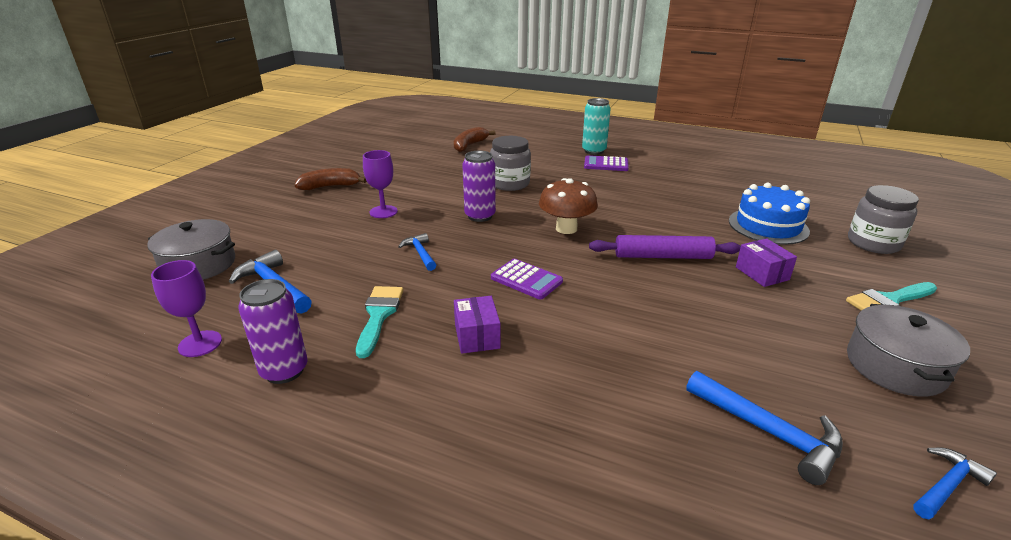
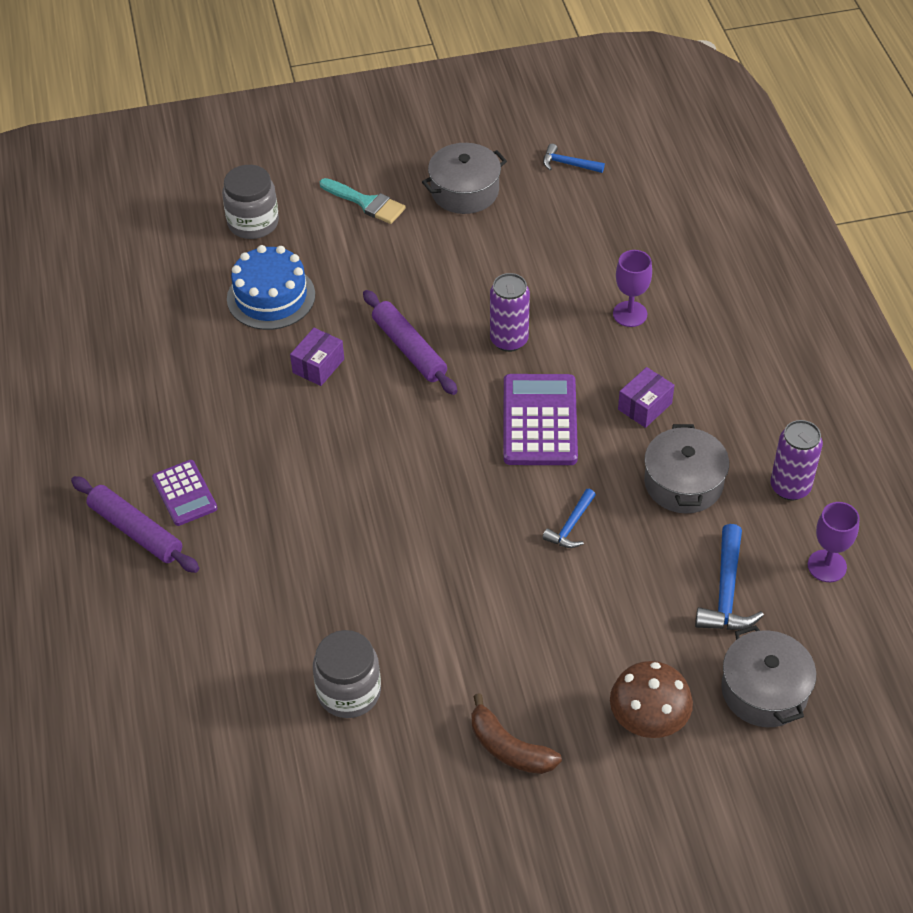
camera: 125 degrees left, 20 degrees up
(379, 315) = (683, 483): turquoise brush -> grey pot
(383, 212) = (520, 628): purple goblet -> purple goblet (630, 314)
(469, 145) = (224, 697): brown banana -> none
(480, 216) = (449, 531): purple can -> purple can (509, 340)
(510, 184) = (335, 557): grey jar -> grey jar (349, 692)
(526, 280) = (539, 421): purple calculator -> purple calculator, size x1.66
(566, 228) = (413, 442): brown mushroom -> brown mushroom (648, 720)
(594, 151) = (136, 531): turquoise can -> purple rolling pin
(762, 273) = (384, 278): purple box -> purple box (318, 366)
(768, 432) = (593, 233): blue hammer -> none

